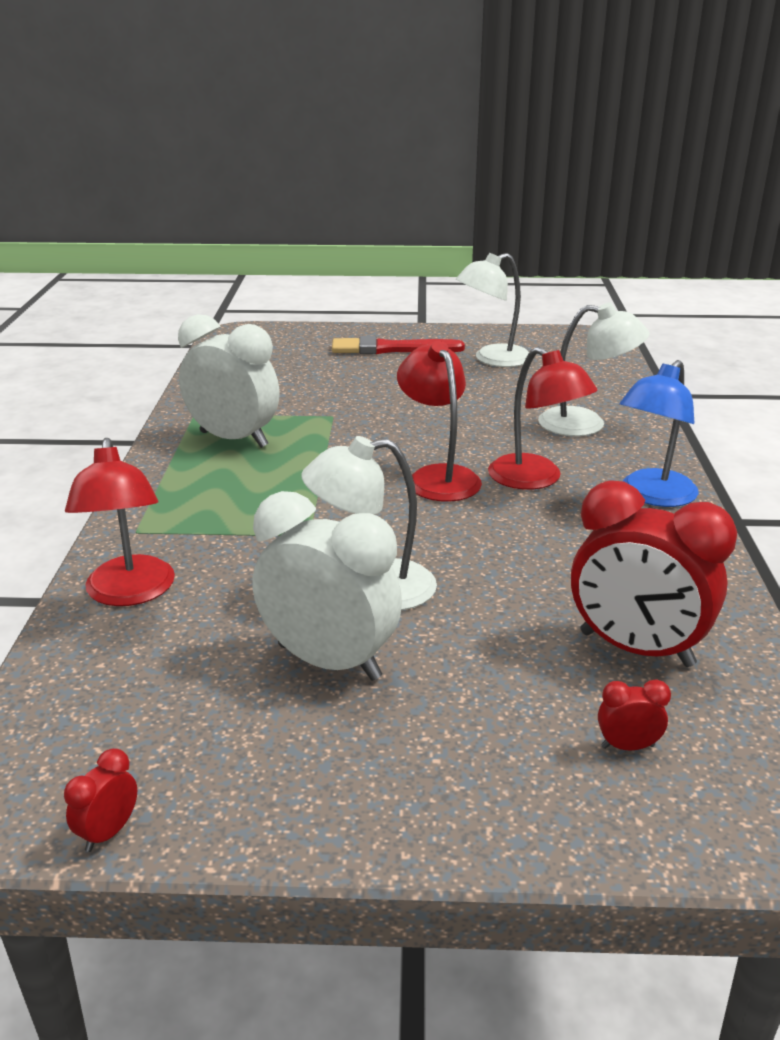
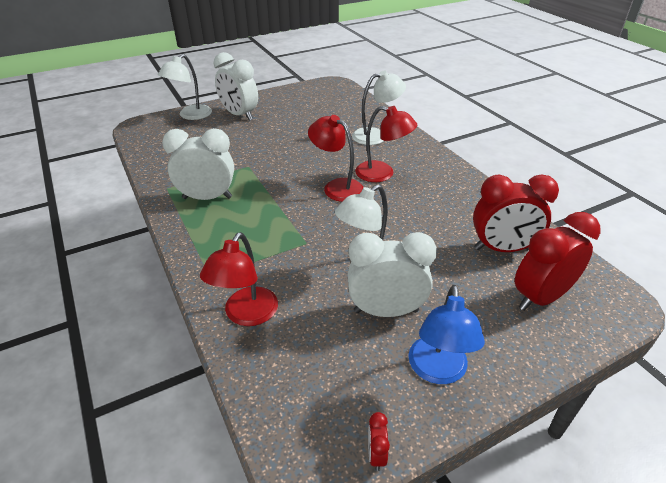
camera: 30 degrees left, 10 degrees up
(130, 593) = (246, 315): red lamp -> red lamp turned 60 degrees clockwise
(391, 349) = (239, 115): red brush -> white clock
(492, 359) = (298, 109): white lamp -> white lamp (190, 115)
(627, 746) = (540, 297): red clock -> red clock, size x2.47
(652, 496) = (439, 167): blue lamp -> blue lamp (438, 371)

